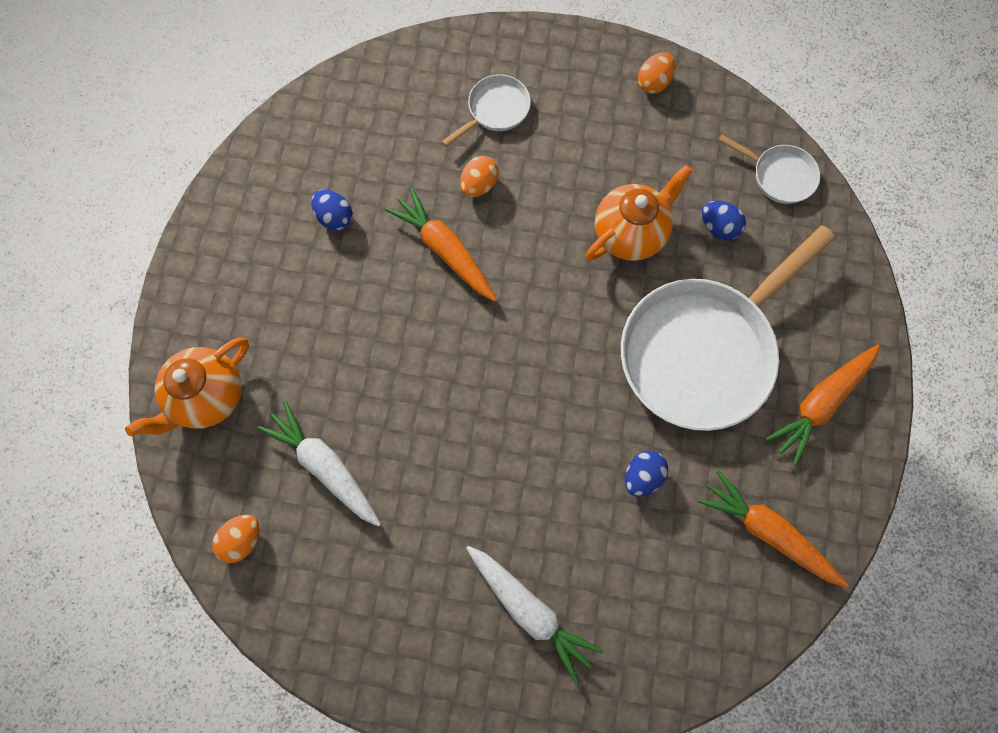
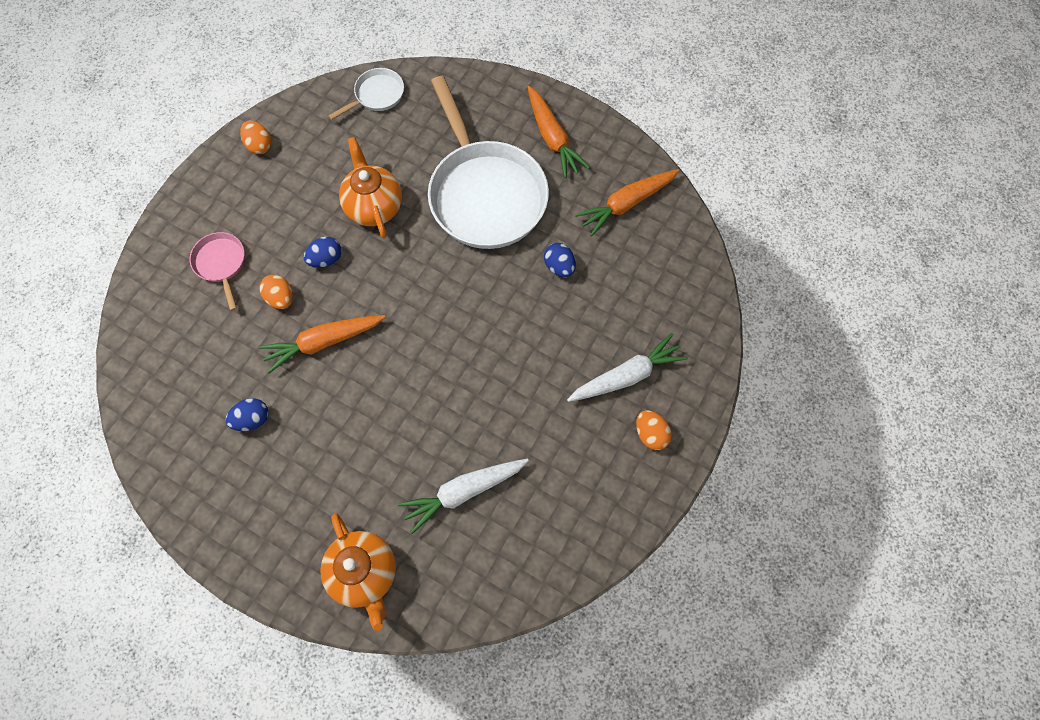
camera: 70 degrees left, 5 degrees down
(243, 539) = (498, 576): orange egg -> orange egg (650, 434)
(495, 110) = (221, 264): white pan -> pink pan
(718, 227) = (397, 148): blue egg -> blue egg (326, 259)

